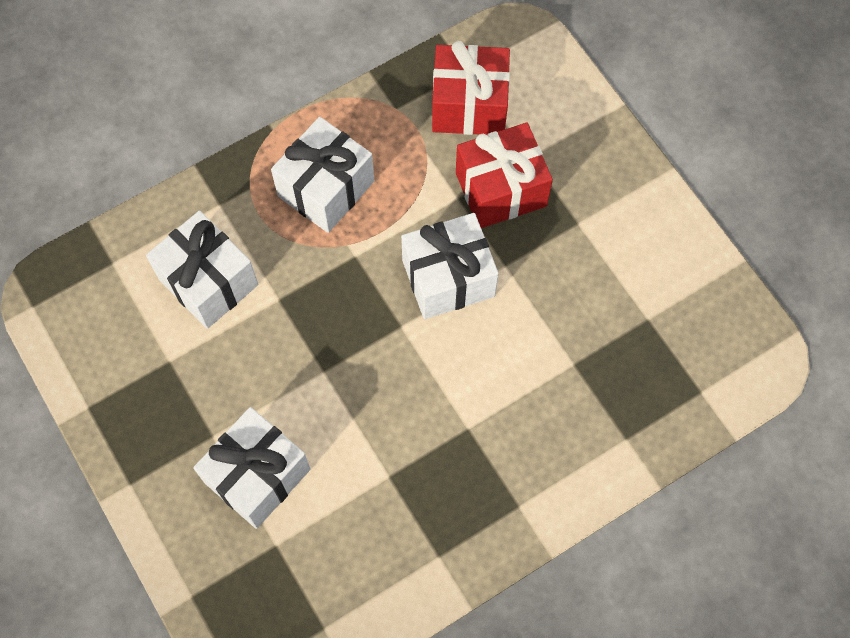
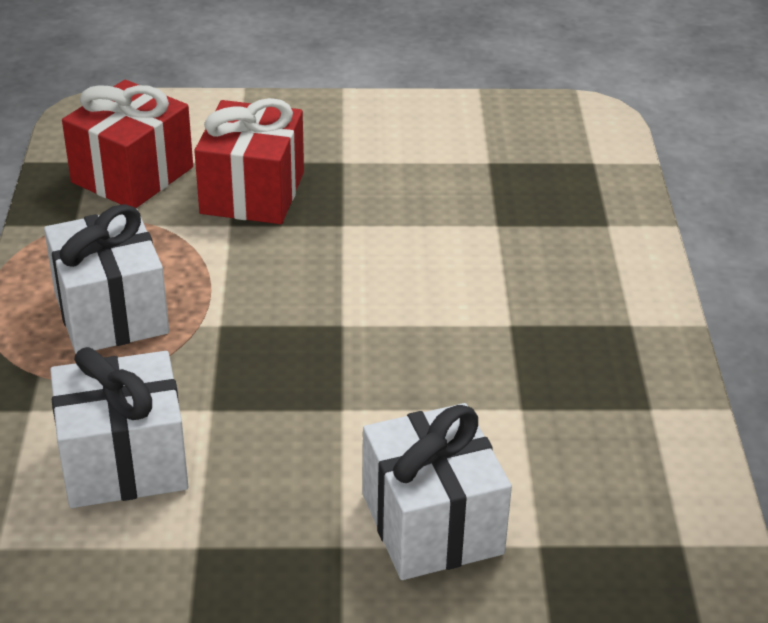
camera: 60 degrees left, 30 degrees down
(448, 278) = (318, 267): white gift -> none

